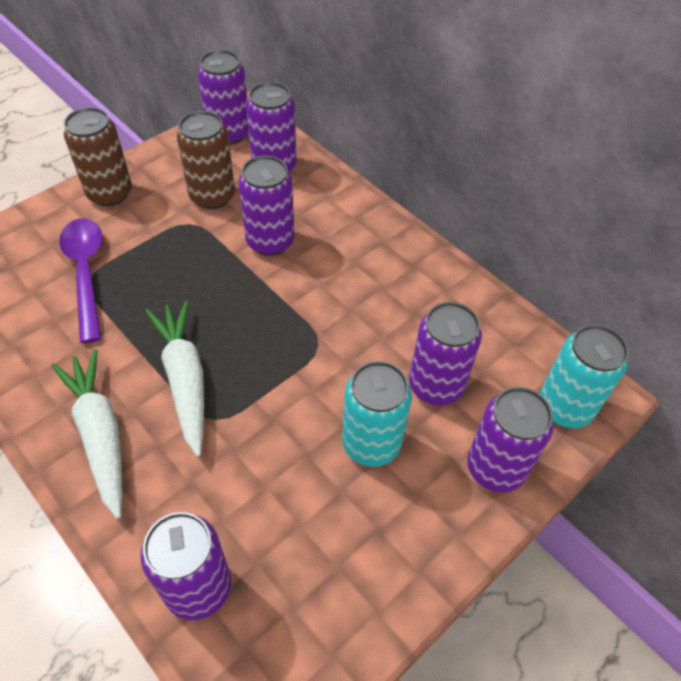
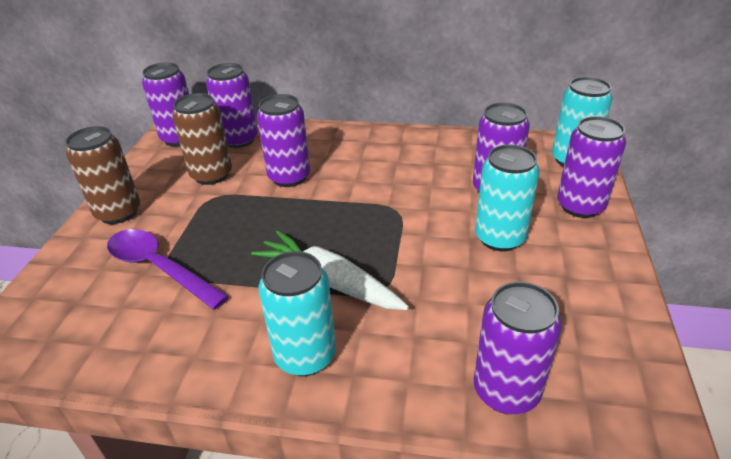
camera: 35 degrees left, 15 degrees down
(100, 434) = (305, 355): white carrot -> turquoise can

